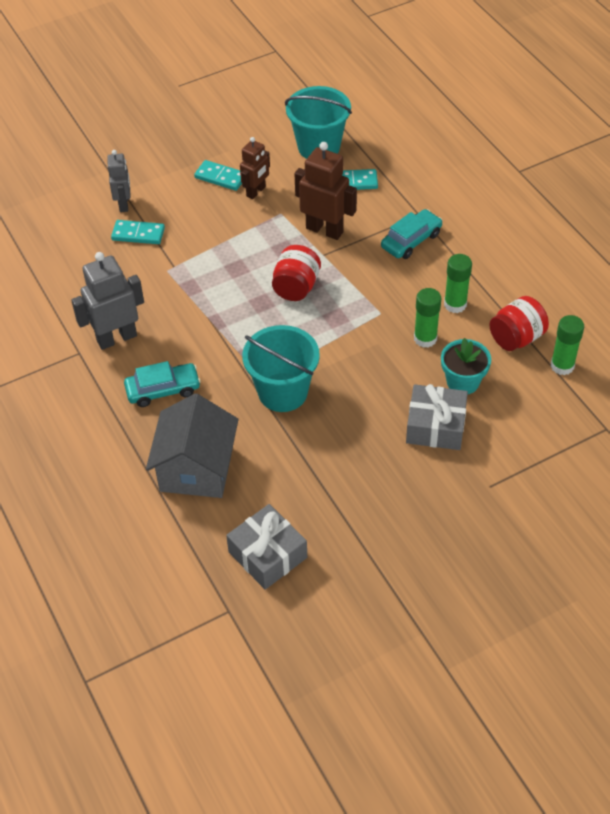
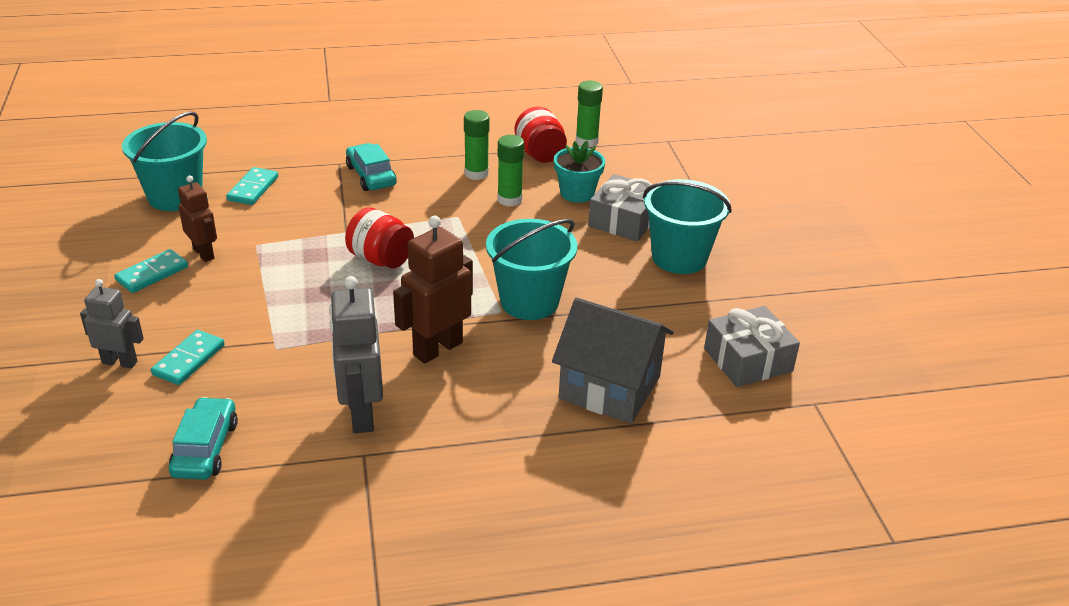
camera: 75 degrees left, 15 degrees down
(163, 390) = (474, 390): turquoise car -> turquoise car (205, 448)
(324, 230) = (309, 222): brown robot -> brown robot (437, 348)
(396, 479) = (679, 258): none -> turquoise bucket

